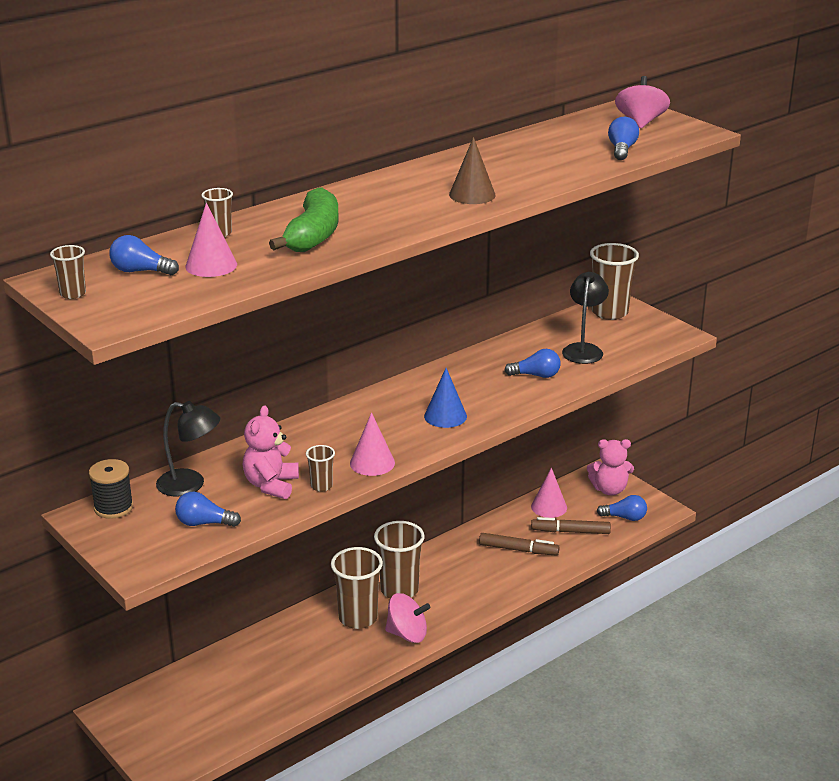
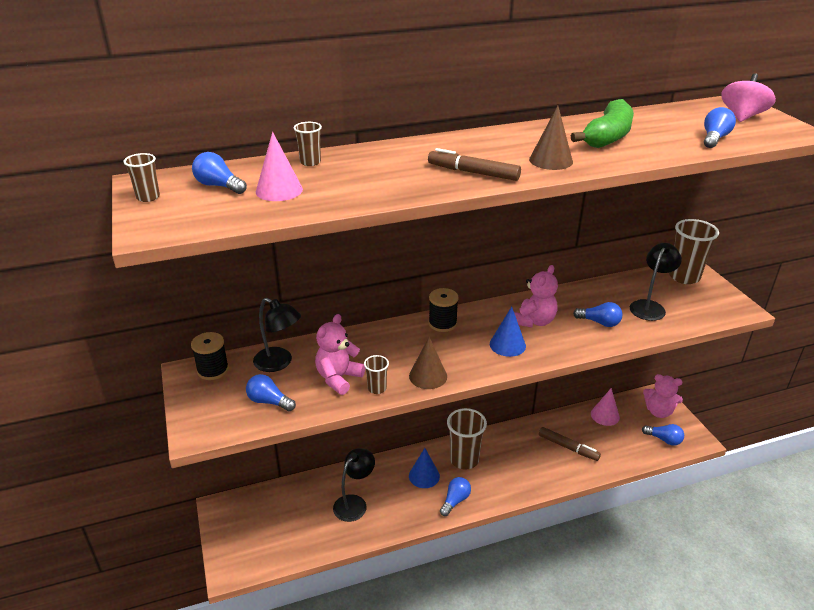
camera: 20 degrees right, 5 degrees up
(285, 665) = (354, 503): none -> black lamp
(313, 235) = (385, 177): green banana -> green banana (607, 137)
(358, 618) = (424, 476): brown cup -> blue cone
(361, 409) = (442, 323): none -> black spool
(372, 463) = (428, 376): pink cone -> brown cone
(407, 634) = (455, 501): pink spinning top -> blue light bulb
(464, 387) = (534, 321): none -> pink teddy bear
(570, 532) = (615, 441): brown marker -> brown marker (473, 172)

